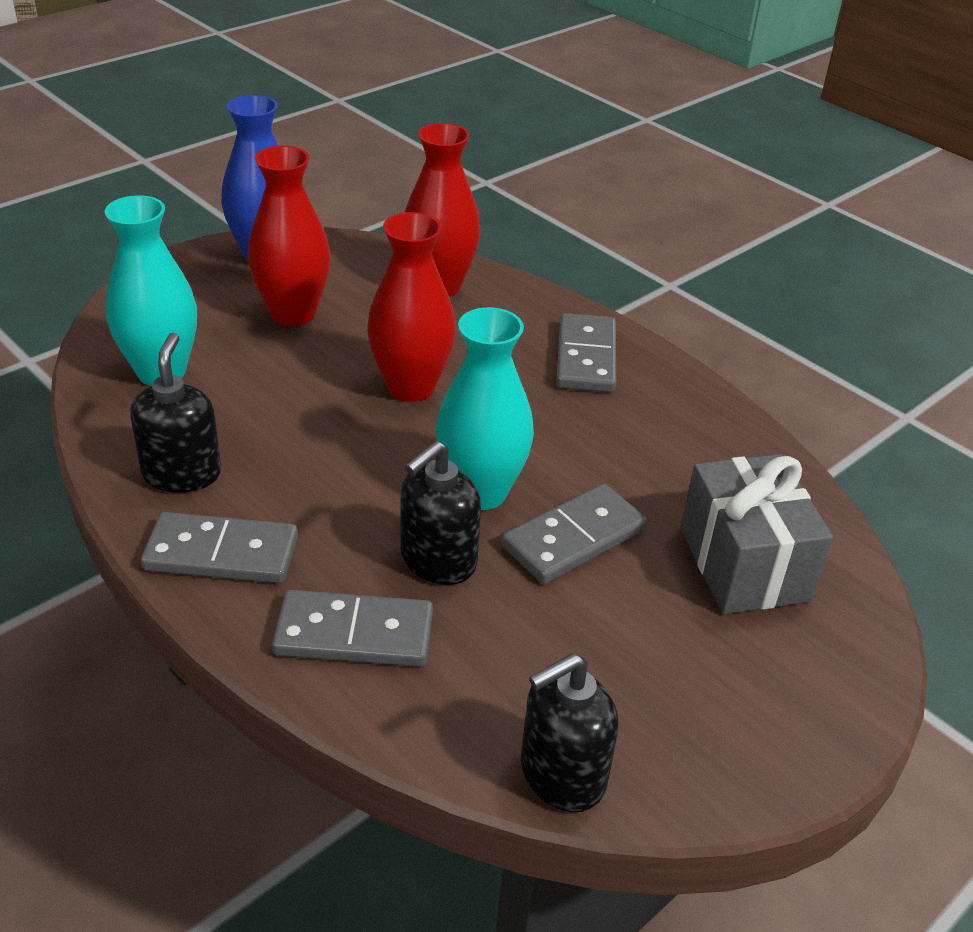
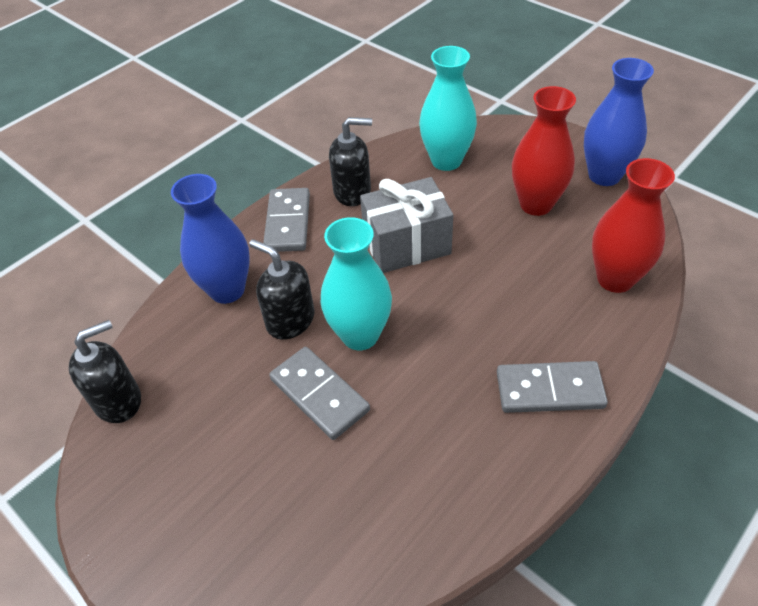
camera: 90 degrees right, 10 degrees up
(354, 634) = (227, 290): grey domino -> blue vase
(411, 387) = (469, 281): red vase -> none
(561, 775) = (118, 400): black soap dispenser -> black soap dispenser turned 90 degrees clockwise
(743, 564) = (302, 513): grey gift -> grey gift (406, 244)

